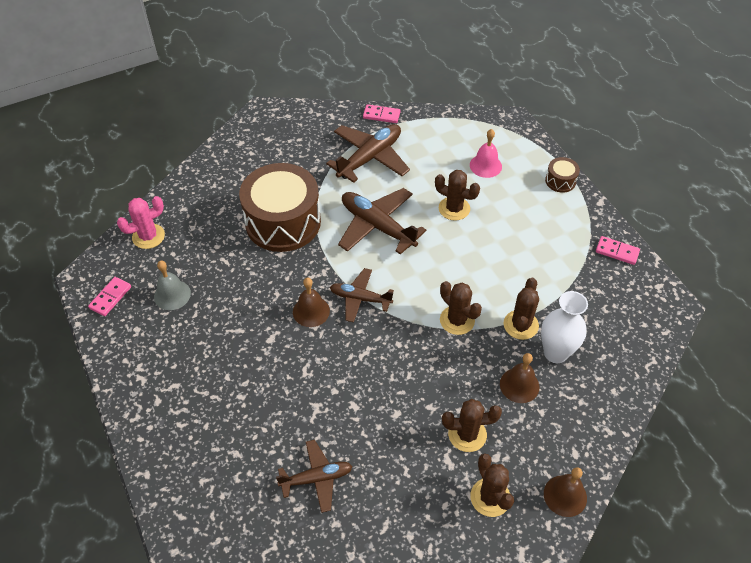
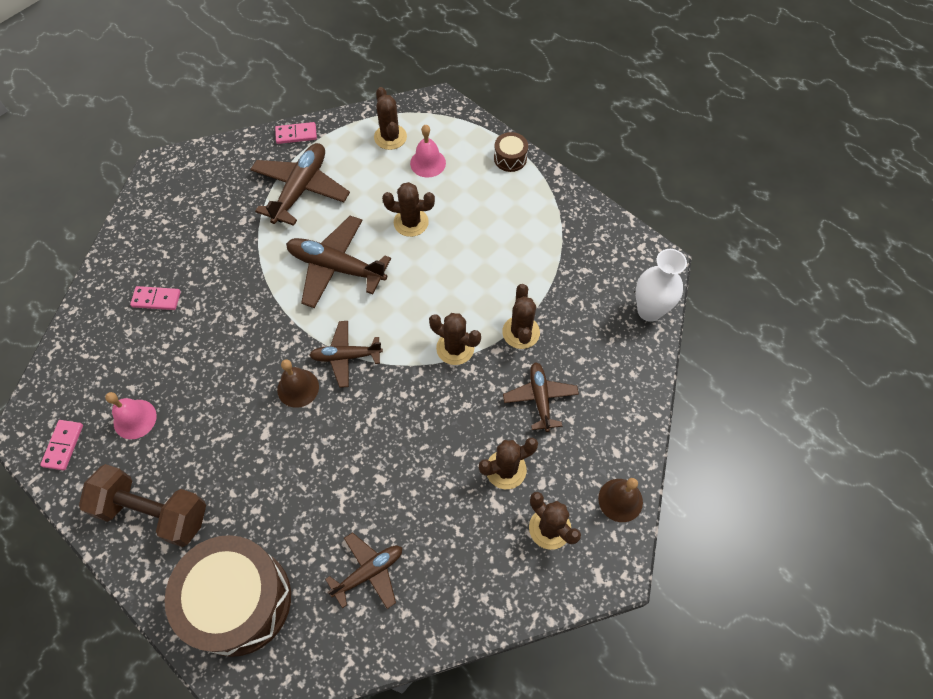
camera: 20 degrees left, 10 degrees up
(148, 236) = (81, 358): pink cactus -> none
(160, 370) = (154, 512): none -> brown dumbbell
(172, 295) = (135, 419): grey bell -> pink bell
(283, 222) = (230, 293): brown drum -> brown drum (239, 601)
(460, 137) = (390, 137): none -> brown cactus
(519, 385) = (540, 398): brown bell -> brown plane
(555, 353) = (564, 352): white vase -> white vase (649, 311)
(617, 252) = (590, 221): pink domino -> pink domino (156, 299)

